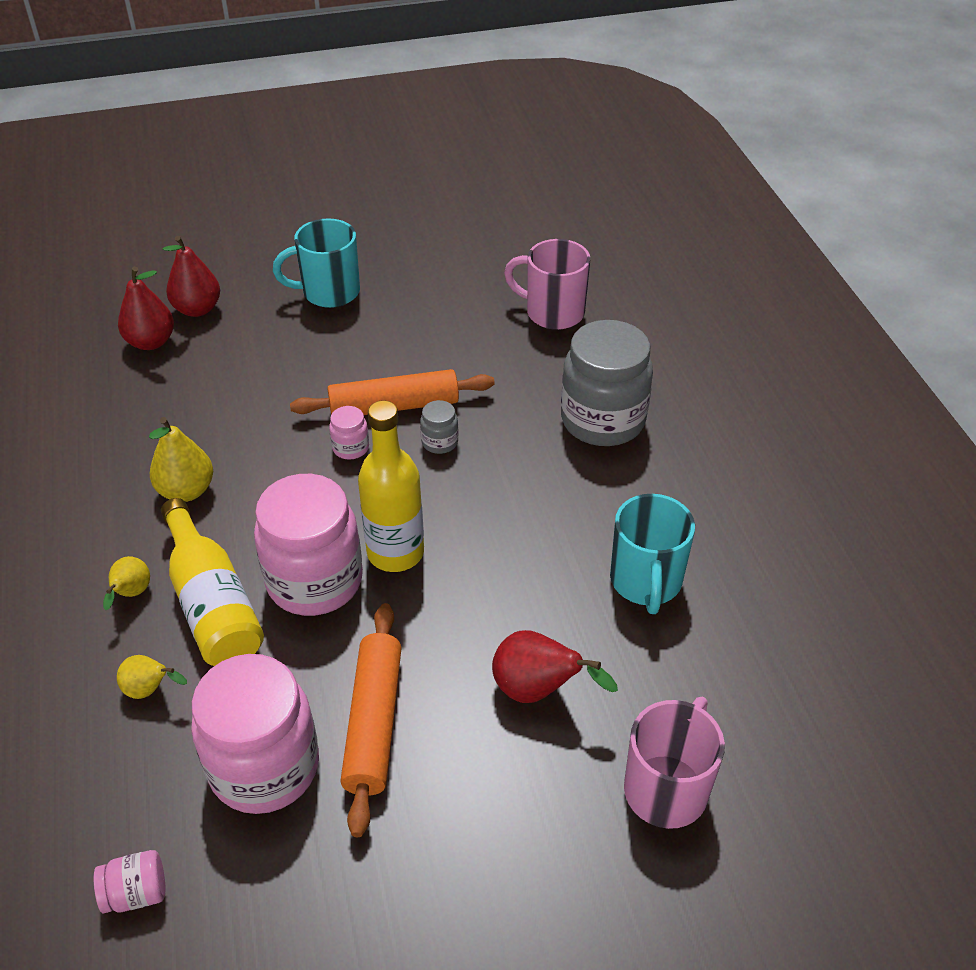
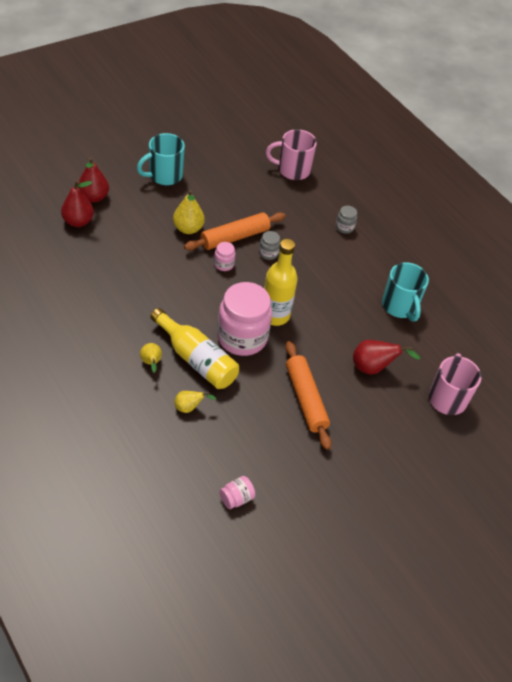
camera: 25 degrees left, 5 degrees up
(186, 491) = (149, 303): yellow pear -> yellow pear (188, 228)
(264, 767) = (265, 430): pink jar -> none
(602, 420) = (344, 227): grey jar -> grey jar, size x0.43

